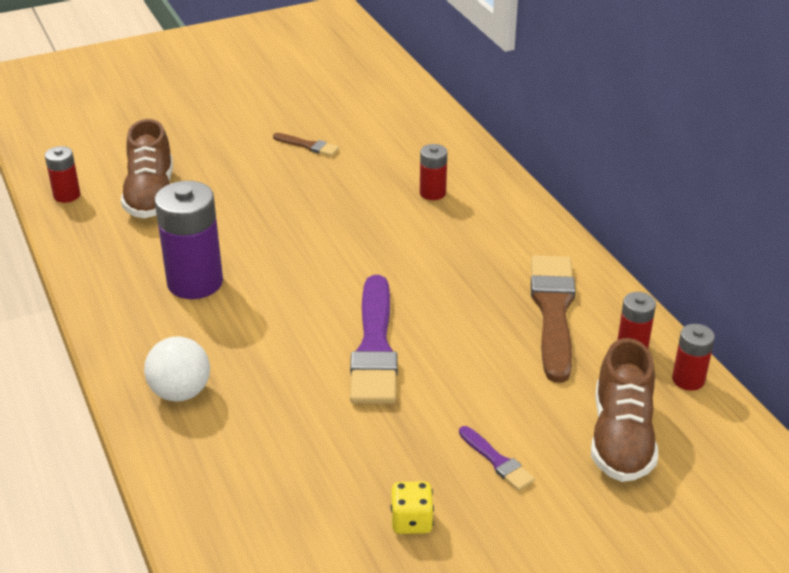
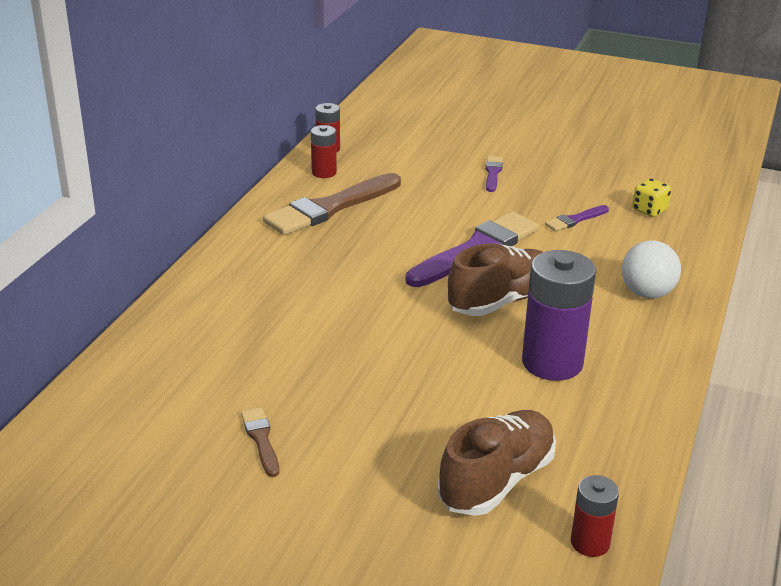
camera: 135 degrees left, 5 degrees down
(335, 445) = (575, 220): none -> purple brush
(411, 521) = (576, 176): yellow dice -> yellow dice (649, 210)
(432, 193) = (247, 321): red battery -> none
(621, 438) = (412, 150): brown shoe -> brown shoe (501, 301)

